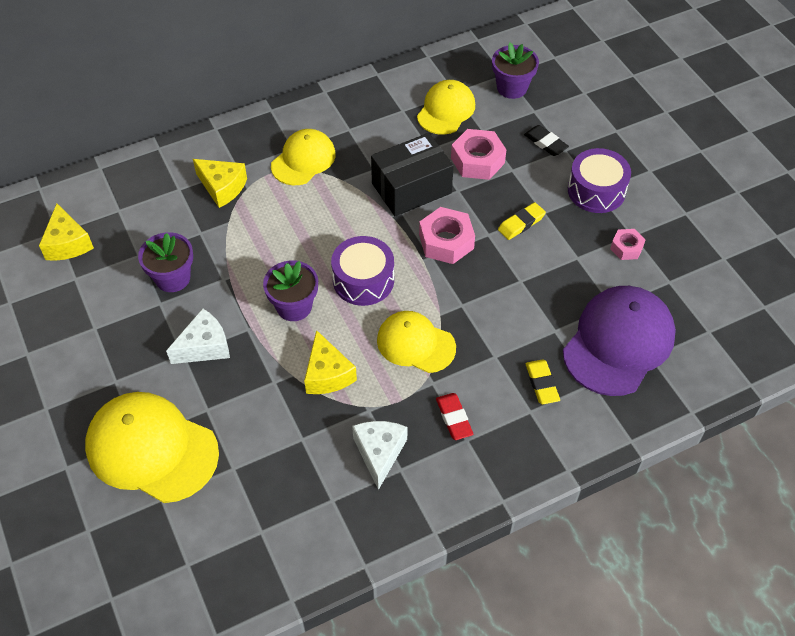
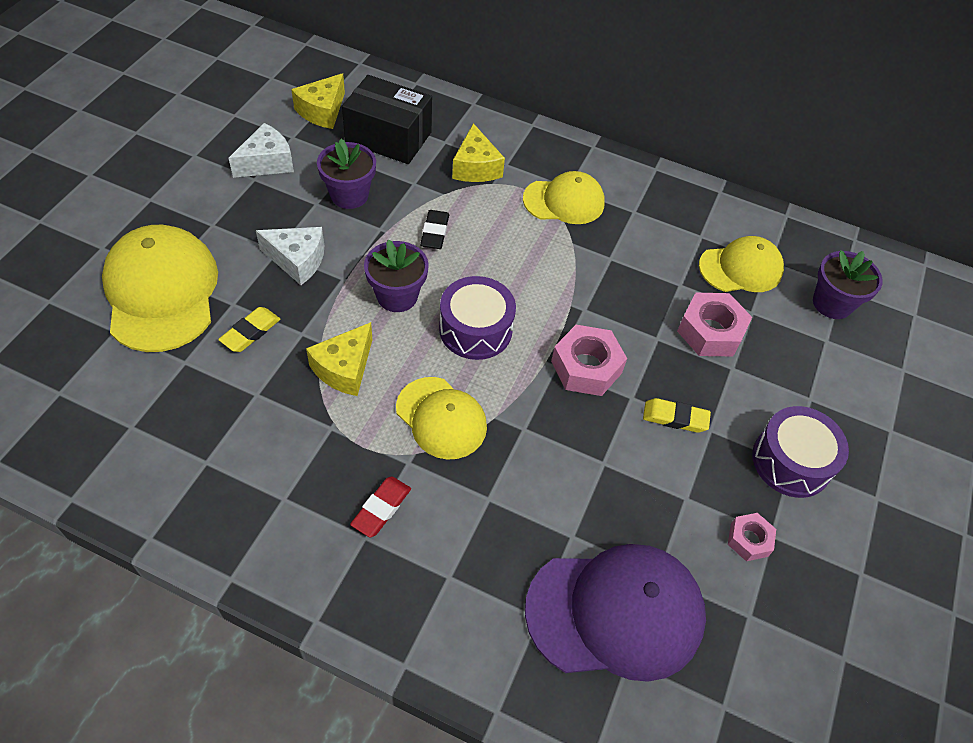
camera: 45 degrees right, 0 degrees up
(379, 453) = (288, 468): white cheese -> white cheese (267, 162)
(411, 188) = (619, 299): black box -> black box (388, 137)
(415, 344) = (441, 418): yellow cap -> yellow cap turned 150 degrees clockwise
(541, 384) = (493, 566): yellow eraser -> yellow eraser (250, 332)
(545, 143) = (798, 376): black eraser -> black eraser (434, 232)

